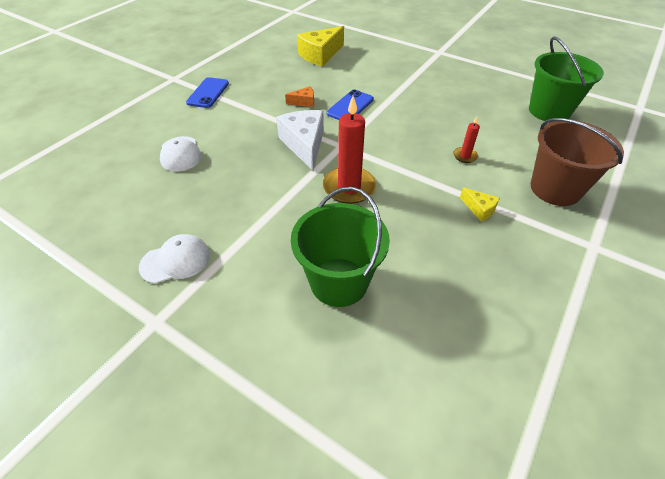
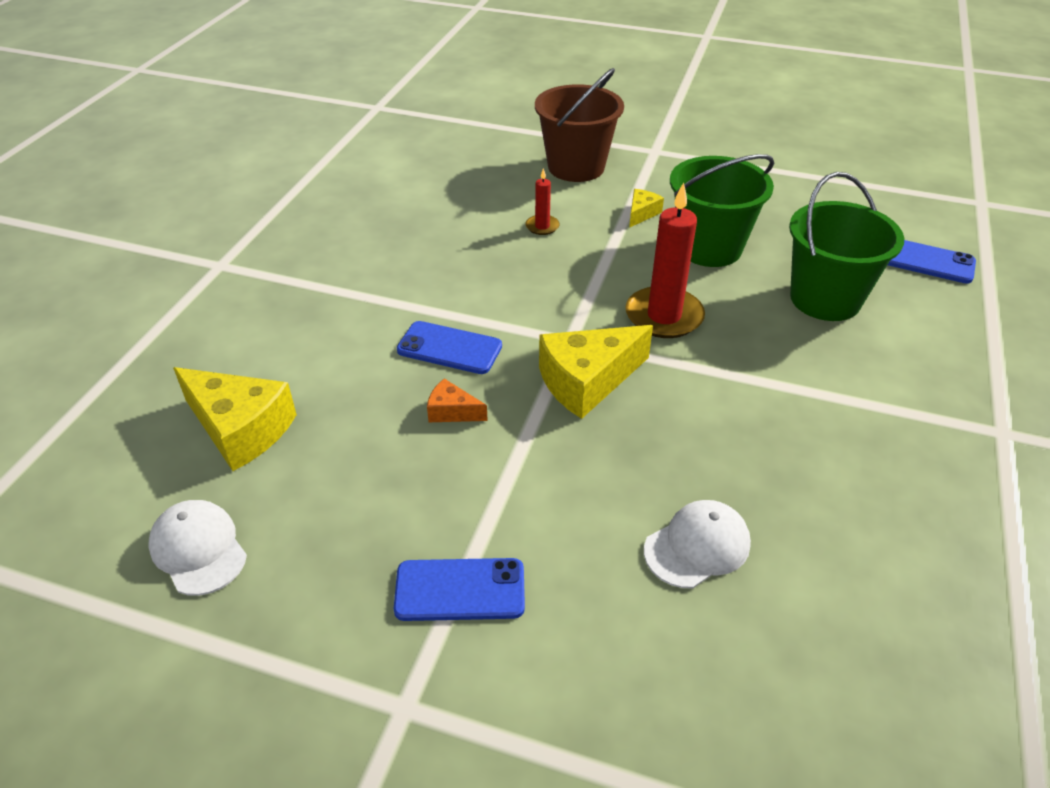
camera: 105 degrees left, 5 degrees down
(175, 261) = (912, 450): white cap -> white cap (198, 549)
(304, 102) = (452, 411): orange cheese -> orange cheese turned 45 degrees counterclockwise
(304, 144) = (587, 381): white cheese -> yellow cheese
(371, 396) = (927, 261): none -> blue phone
(549, 111) = (405, 165): green bucket -> green bucket (709, 248)

